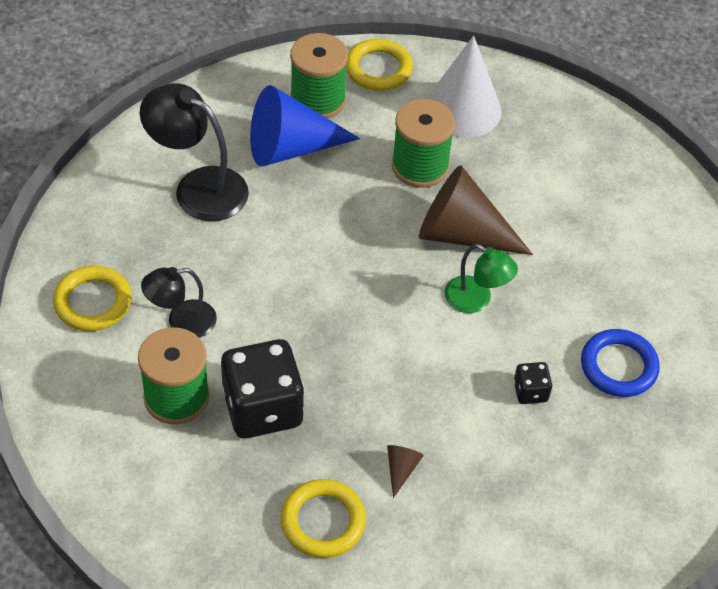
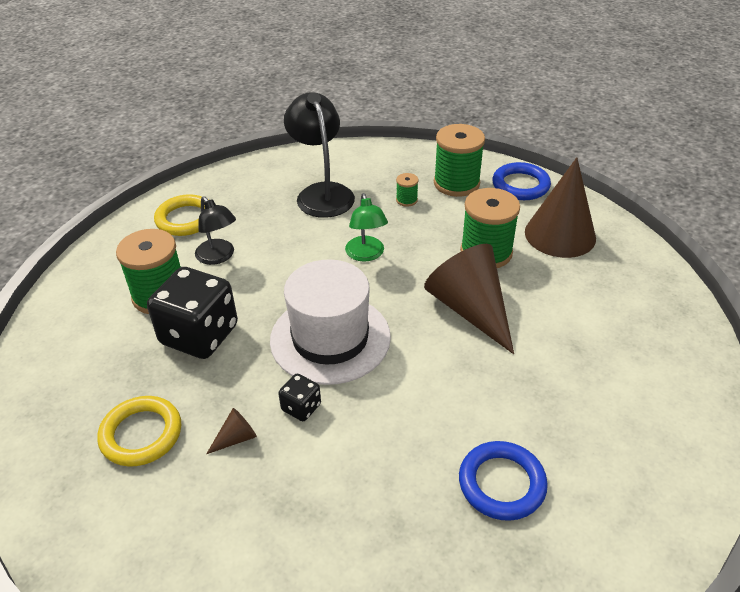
camera: 45 degrees right, 10 degrees down
(181, 322) = (219, 257): black lamp -> black lamp turned 150 degrees counterclockwise
(291, 148) = (406, 200): blue cone -> green spool
(378, 69) = (520, 185): yellow ring -> blue ring
(378, 335) = (330, 338): none -> white hat
(463, 109) = (560, 234): white cone -> brown cone
(476, 300) = (431, 358): green lamp -> green lamp (366, 255)
(530, 392) = (400, 451): black dice -> black dice (301, 407)

